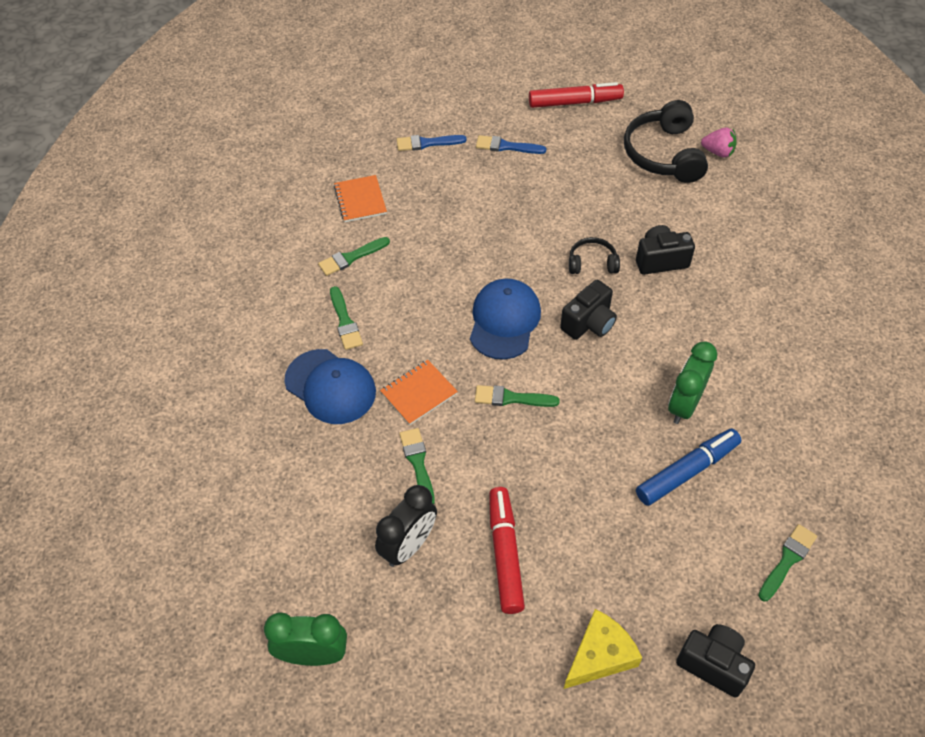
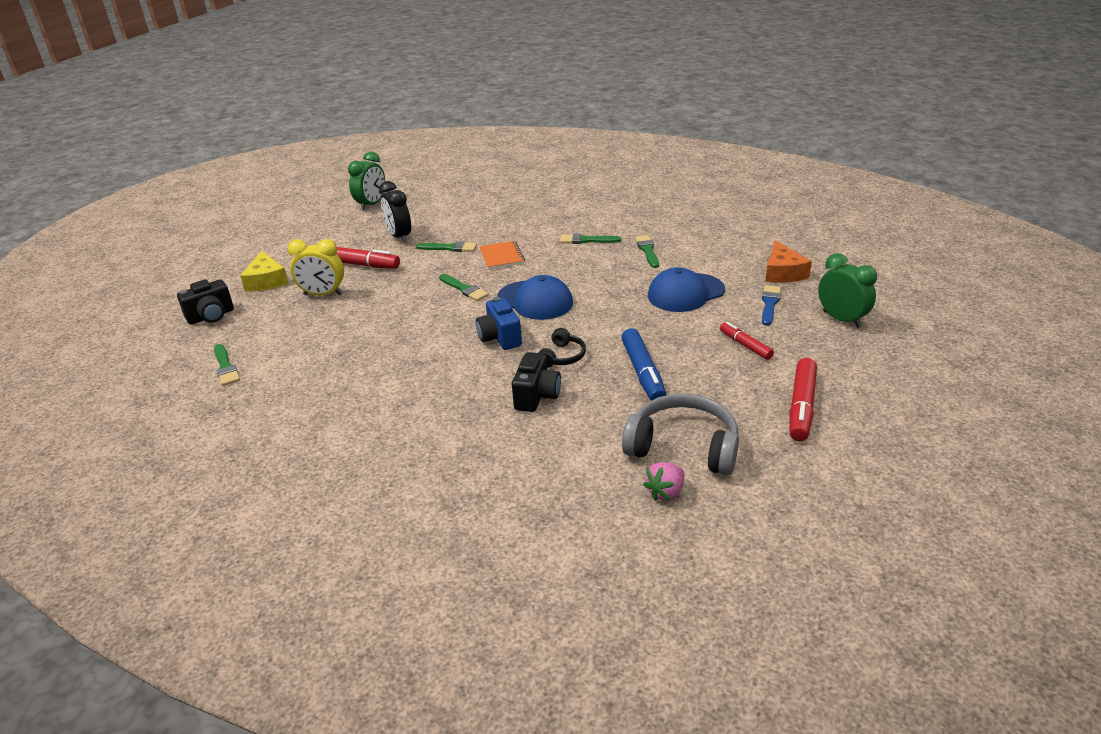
camera: 115 degrees right, 20 degrees down
(330, 386) = (535, 229): blue cap -> blue cap (685, 293)
(360, 200) = (710, 262): orange notebook -> none
(361, 144) = (782, 272): none -> orange cheese
(506, 146) = (745, 345): blue brush -> red marker
(511, 398) = (464, 289): green brush -> green brush turned 105 degrees clockwise
(589, 323) = (500, 338): black camera -> blue camera
(596, 553) = (323, 294): none -> yellow clock
(664, 154) = (683, 447): black headphones -> grey headphones
(684, 405) = (384, 362): green clock -> green clock (841, 319)
(687, 471) = (333, 345): blue marker -> blue marker (643, 373)

